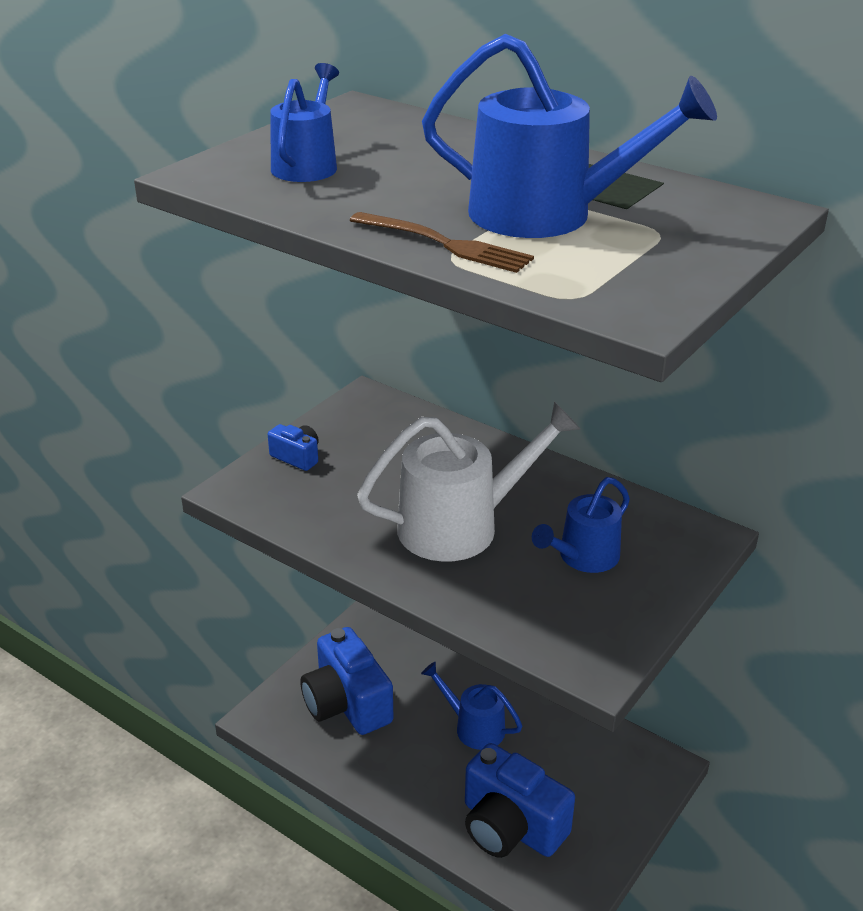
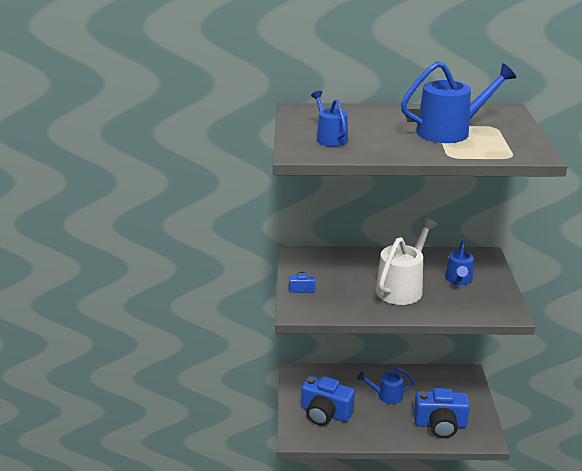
camera: 35 degrees left, 5 degrees down
(445, 244) = (439, 152): brown fork -> none

